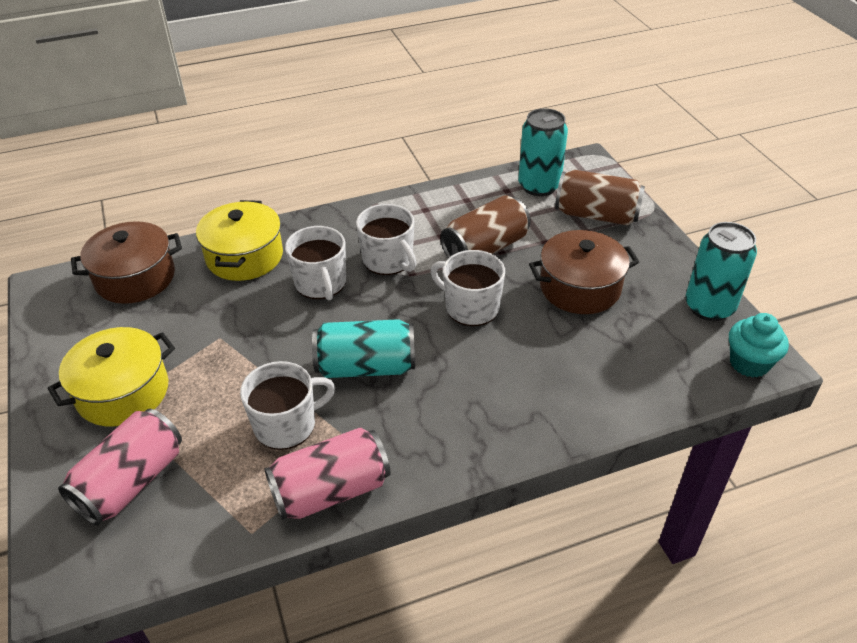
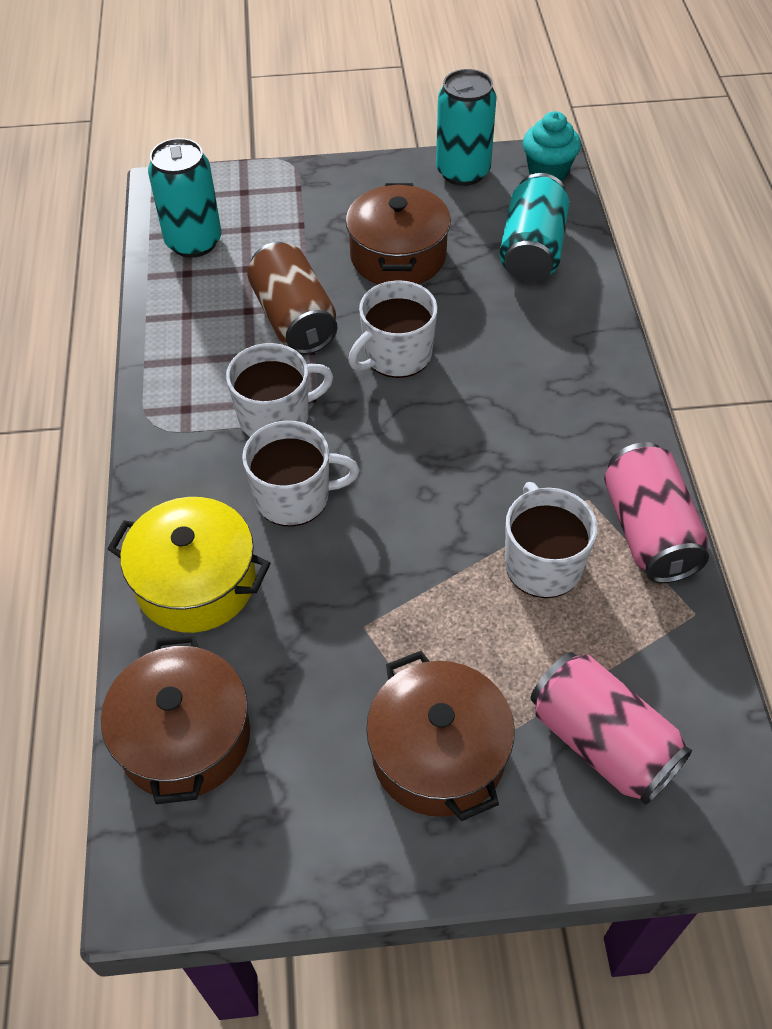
camera: 75 degrees left, 10 degrees up
(123, 392) = (438, 754): yellow pot -> brown pot
(366, 366) = (467, 471): turquoise can -> turquoise can (532, 250)
(596, 215) = (276, 209): brown can -> none

